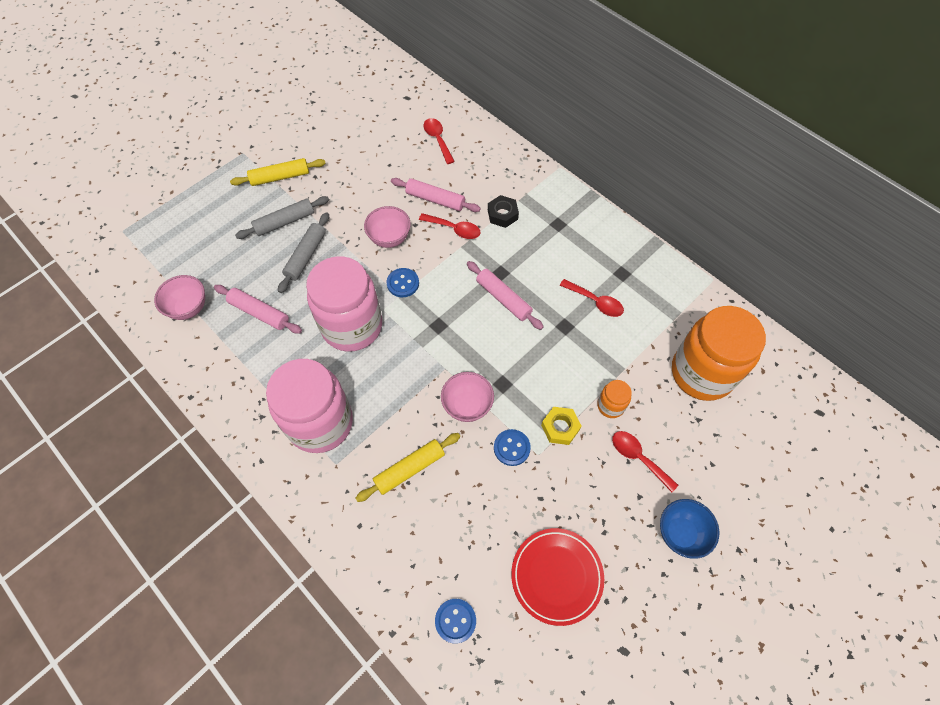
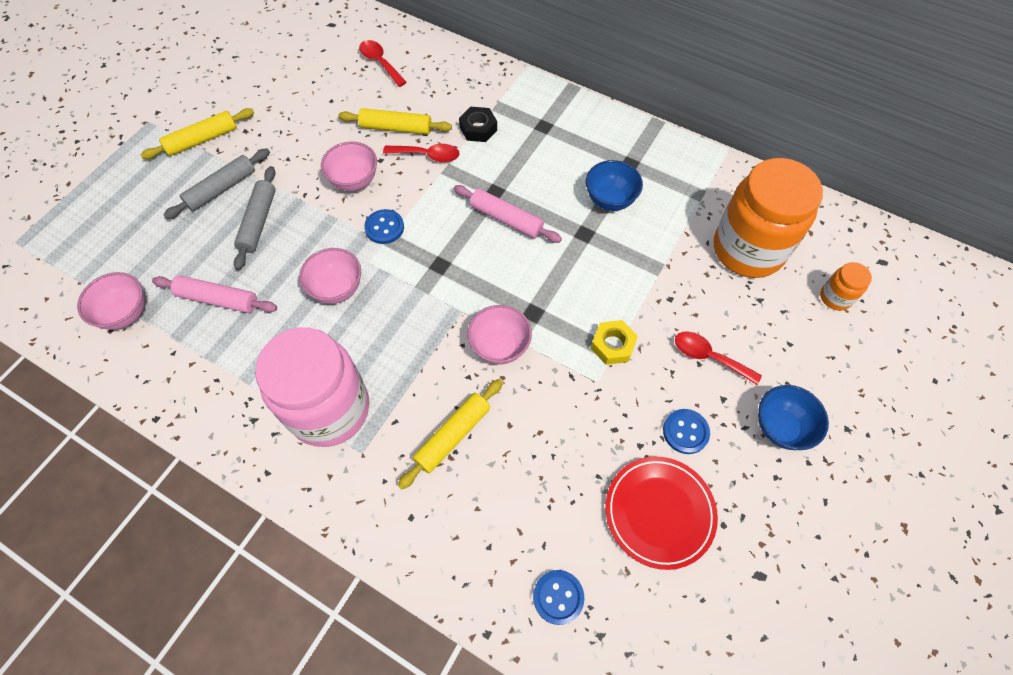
camera: 15 degrees left, 0 degrees up
(352, 326) = (337, 289): pink jar -> pink bowl
(435, 199) = (396, 128): pink rolling pin -> yellow rolling pin
(511, 448) = (565, 381): blue button -> blue button (685, 432)
(595, 302) = (610, 200): red spoon -> blue bowl
(610, 406) = (661, 308): orange jar -> orange jar (835, 297)

